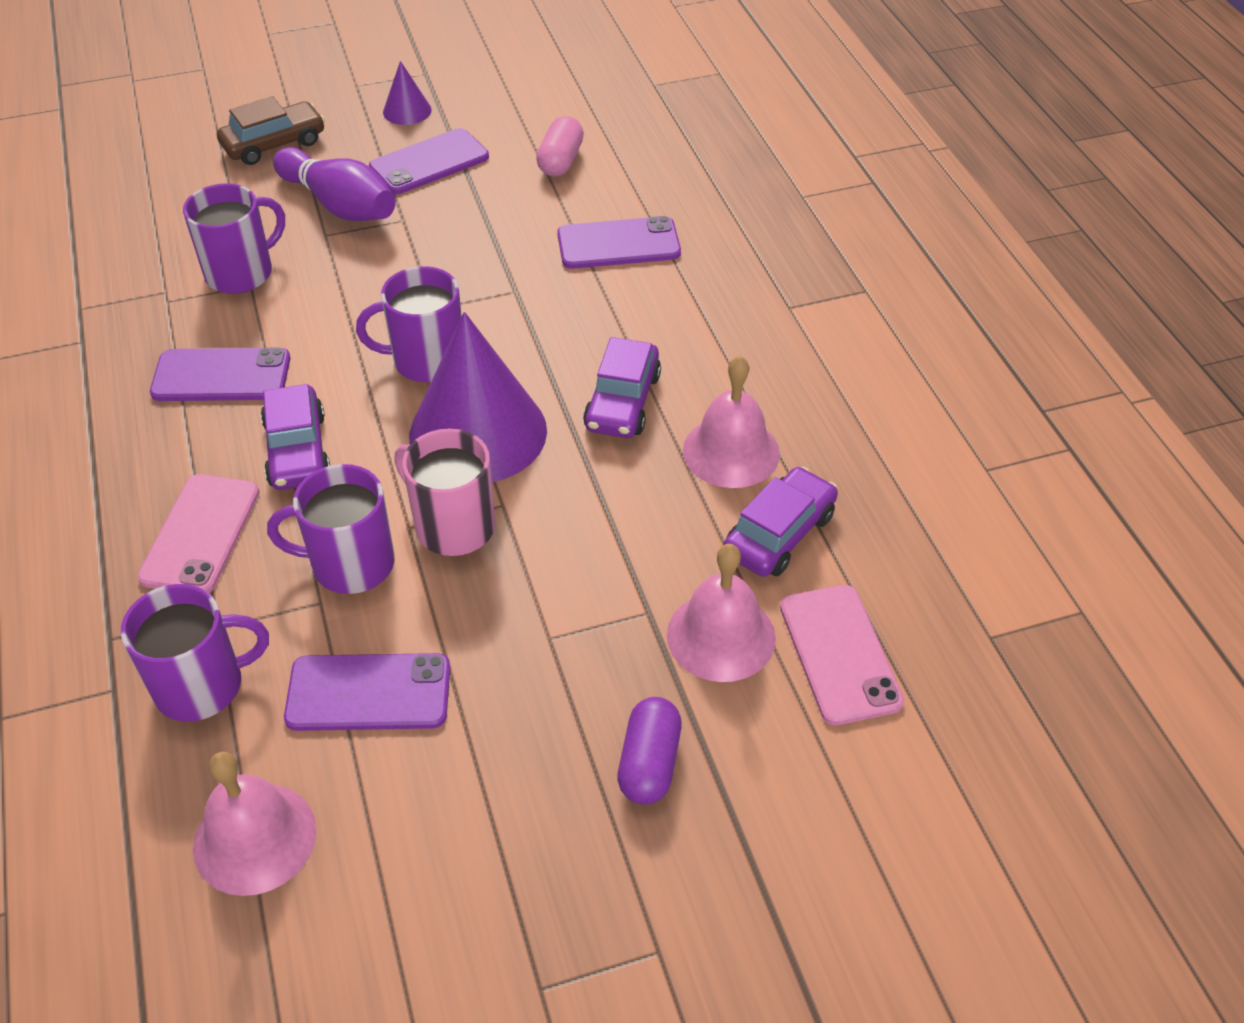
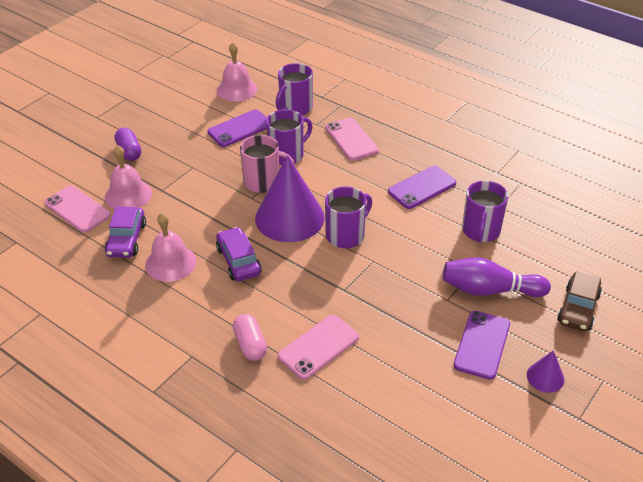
camera: 145 degrees right, 5 degrees down
(297, 450) = (353, 178): purple car -> none
(560, 161) = (410, 390): pink capsule -> pink capsule (250, 345)
(618, 244) = (318, 347): purple phone -> pink phone

